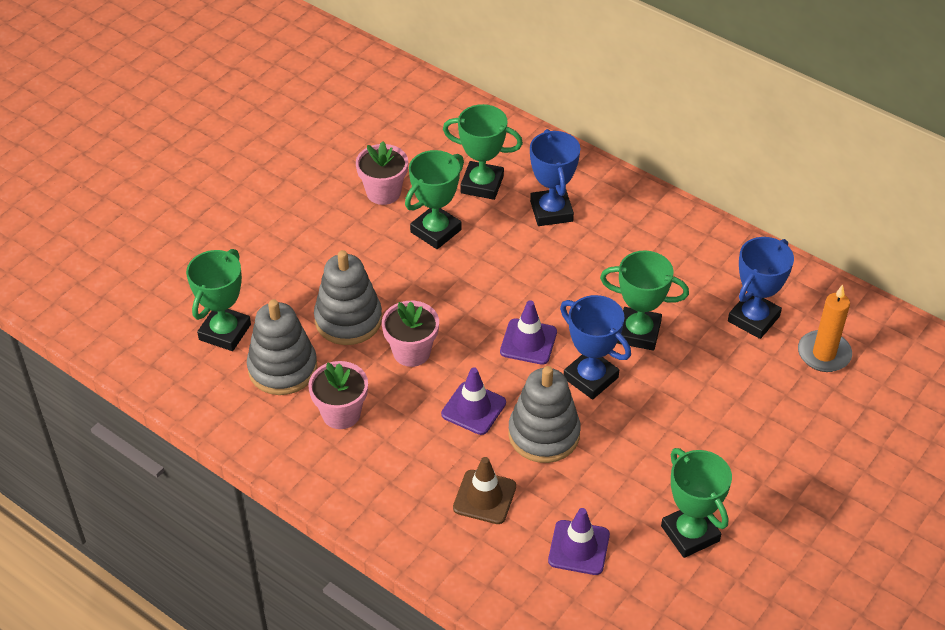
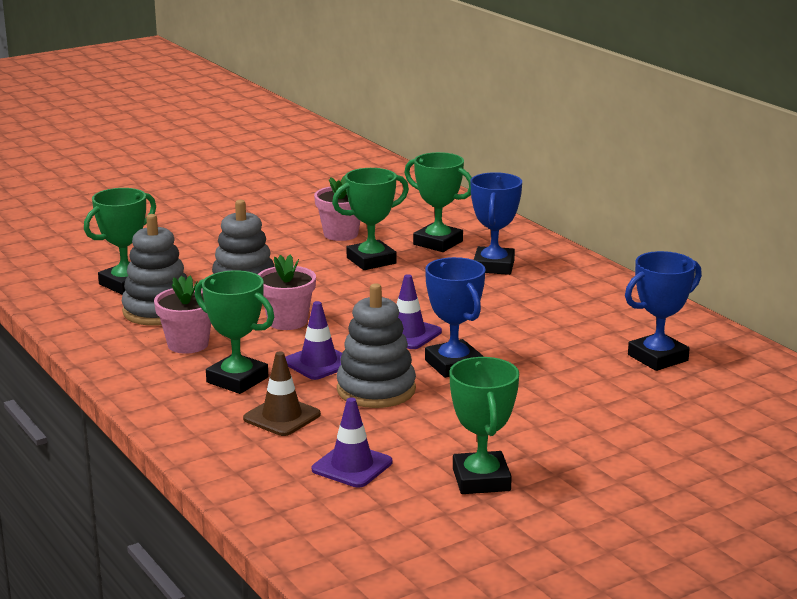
camera: 20 degrees right, 25 degrees down
(638, 333) = (526, 346): green trophy -> green trophy (237, 380)
(824, 354) = (722, 391): orange candle -> none

